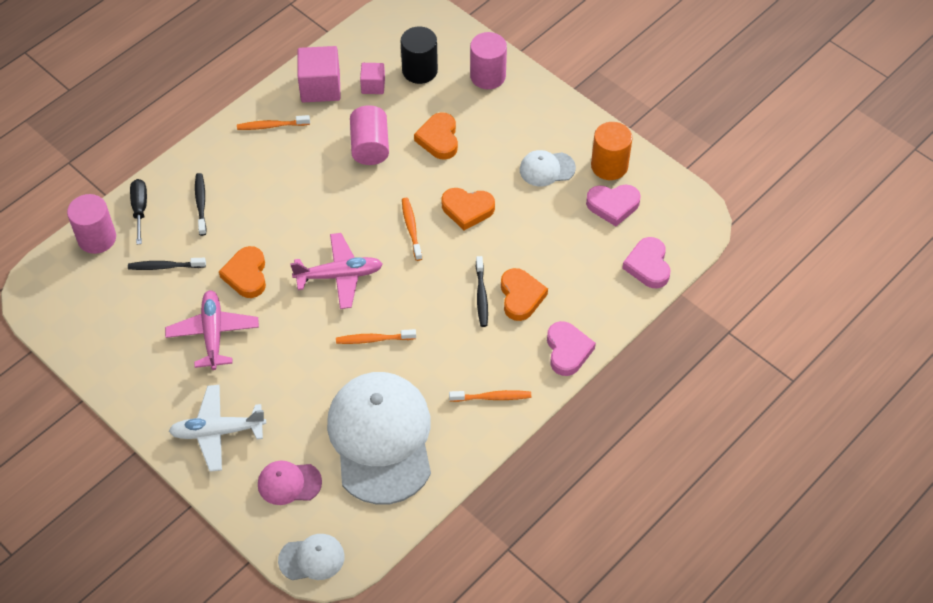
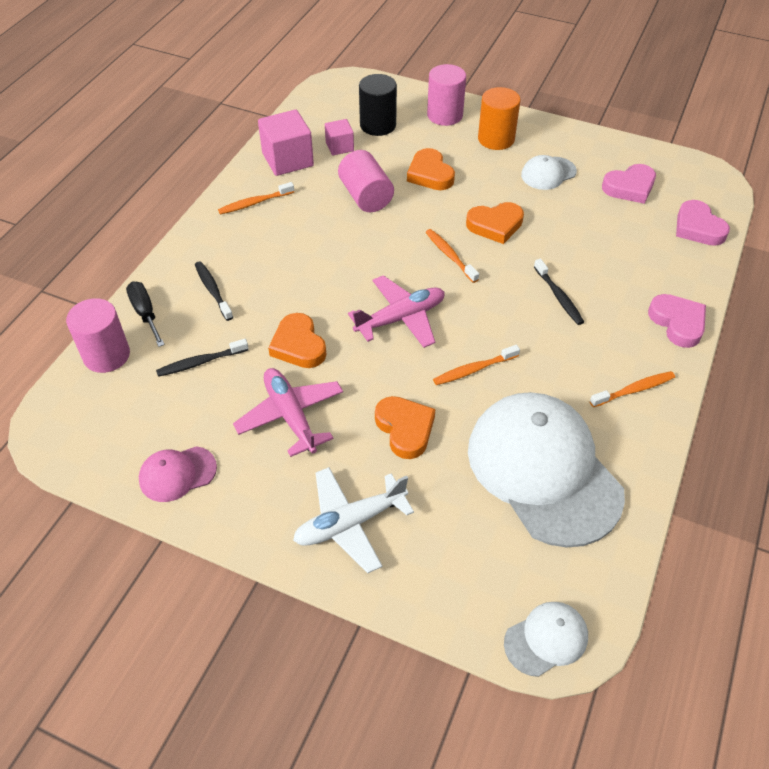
camera: 20 degrees left, 5 degrees down
(289, 483) = (467, 555): pink cap -> pink cap (177, 474)
(521, 296) = (598, 287): orange heart -> orange heart (405, 429)
(609, 166) = (603, 157): orange cylinder -> orange cylinder (496, 139)

